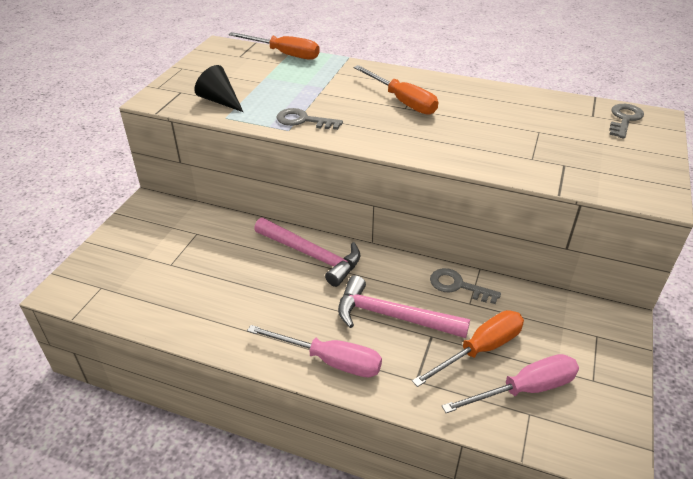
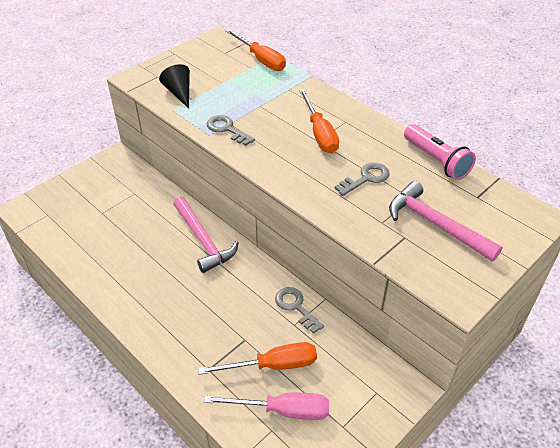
camera: 25 degrees right, 5 degrees up
(330, 360) = (158, 329): pink screwdriver -> none
(392, 316) = (227, 312): pink hammer -> pink hammer (435, 224)
(530, 97) = (436, 160): none -> pink flashlight
(624, 119) = (504, 210): grey key -> grey key (366, 178)

